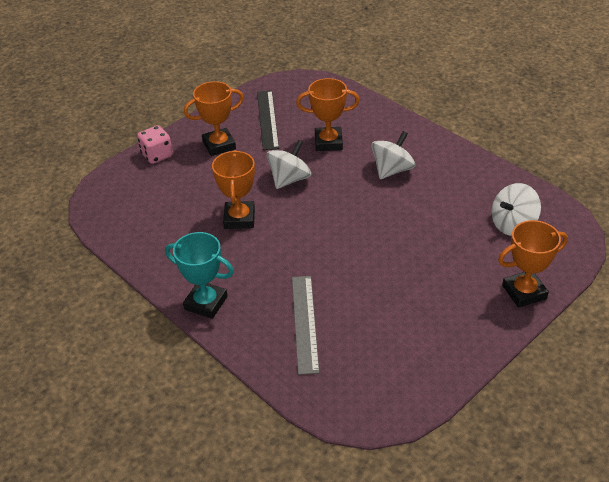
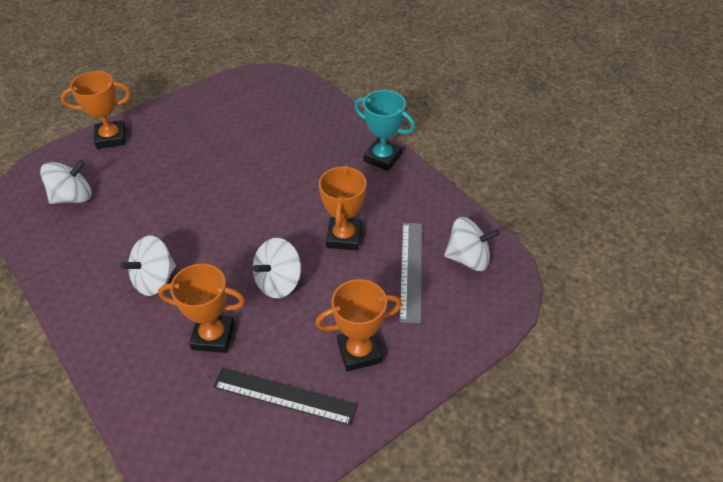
camera: 175 degrees left, 5 degrees up
(128, 213) = (468, 258): none -> white spinning top
(157, 155) = (443, 345): pink dice -> none
(267, 119) = (285, 396): black ruler -> black ruler turned 75 degrees counterclockwise
(304, 323) = (301, 134): grey ruler -> grey ruler (411, 270)

